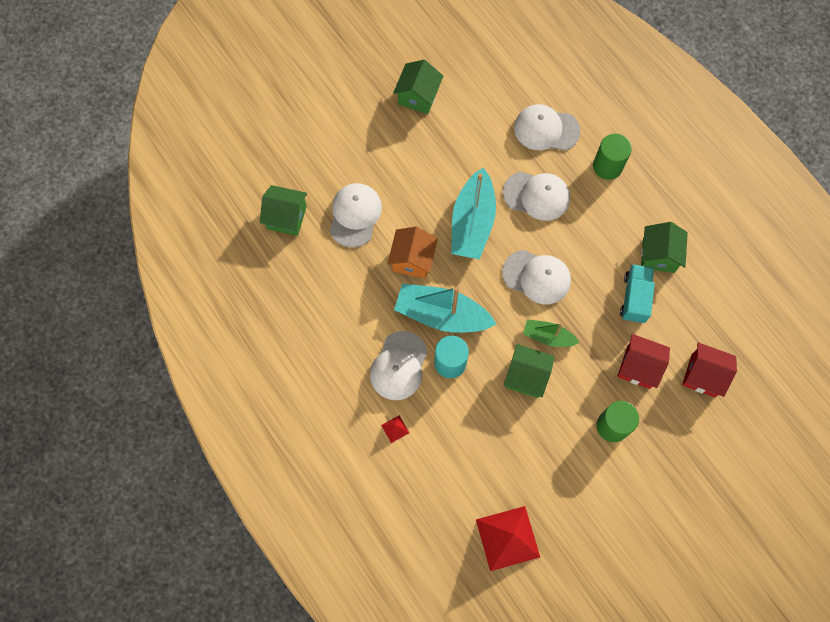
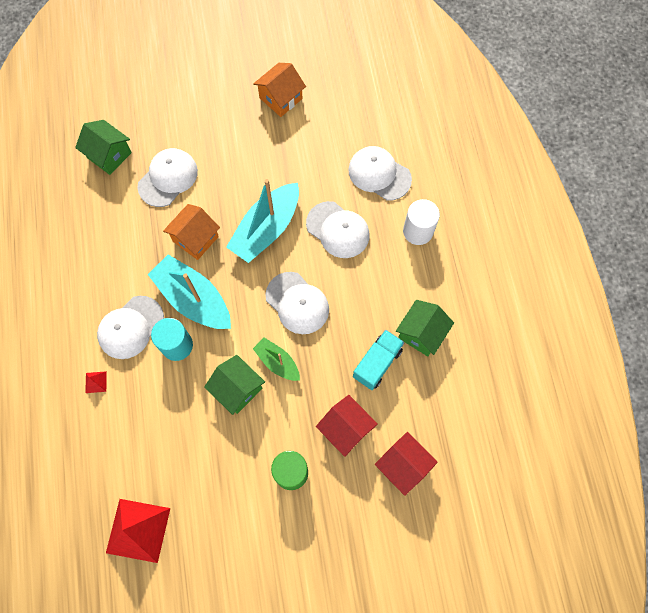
camera: 25 degrees right, 0 degrees up
(418, 96) = (281, 98): green house -> orange house
(607, 166) = (418, 231): green cylinder -> white cylinder

